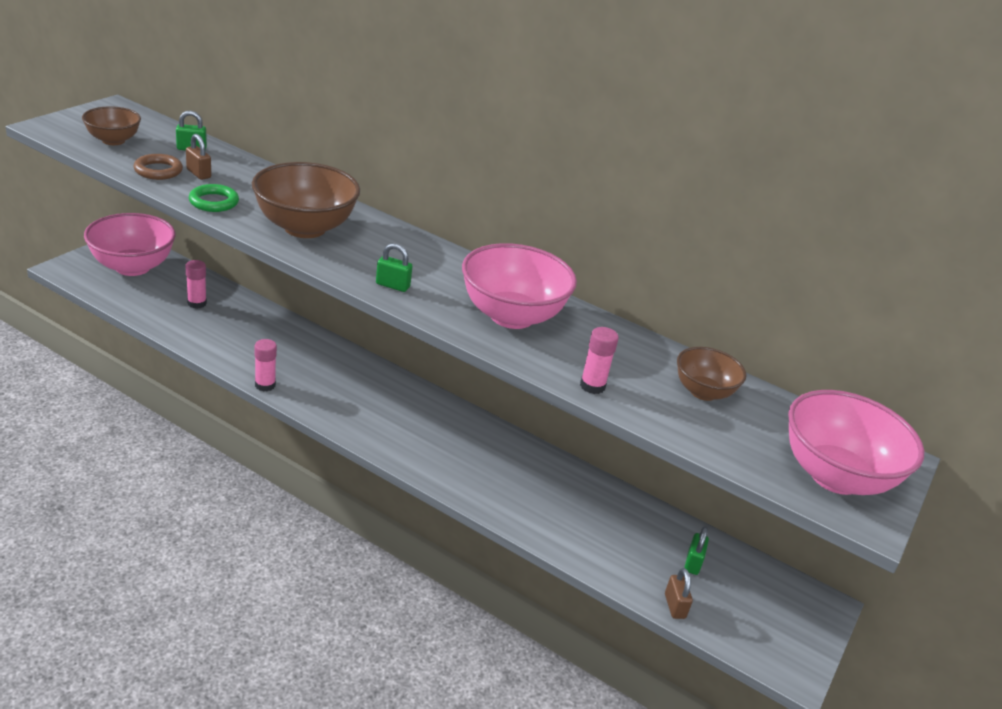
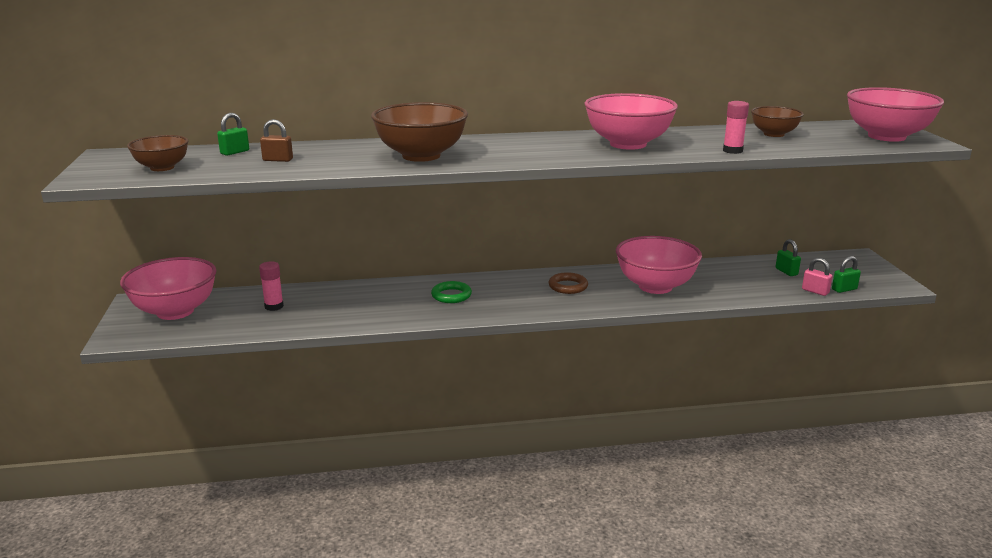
camera: 35 degrees left, 10 degrees down
(158, 170) = (244, 168): brown ring -> brown ring (568, 286)
(214, 202) = (330, 167): green ring -> green ring (451, 295)
(265, 385) = (418, 321): pink glue stick -> none
(392, 285) = (540, 157): green padlock -> green padlock (844, 289)
(521, 486) = (655, 286): none -> pink bowl
(674, 606) = (815, 291): brown padlock -> pink padlock

